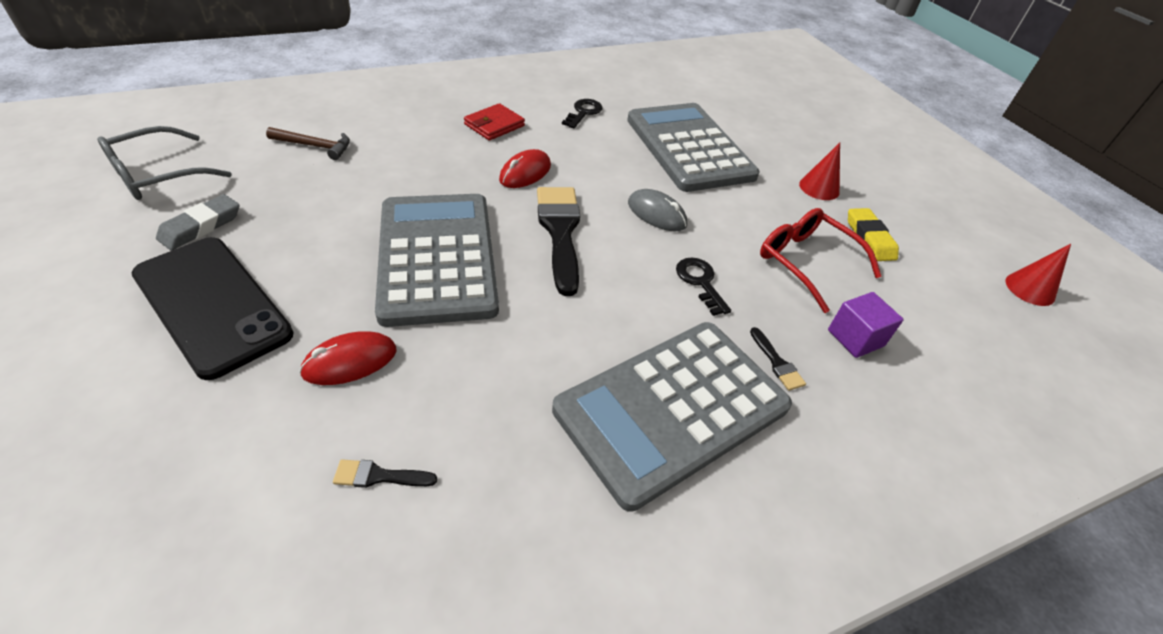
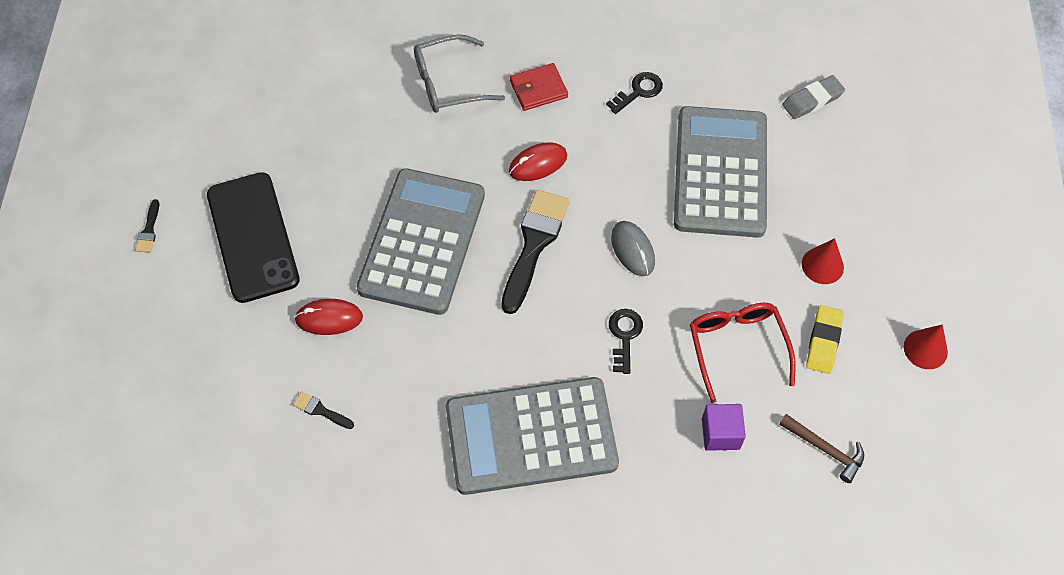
camera: 30 degrees right, 15 degrees up
(157, 175) = (238, 85): grey glasses -> grey glasses (448, 83)
(201, 226) = (259, 155): grey eraser -> grey eraser (812, 100)
(315, 146) = (367, 79): brown hammer -> brown hammer (825, 449)
(777, 362) = (636, 430): black brush -> black brush (149, 230)
(1030, 289) = (938, 448): red cone -> red cone (925, 349)

